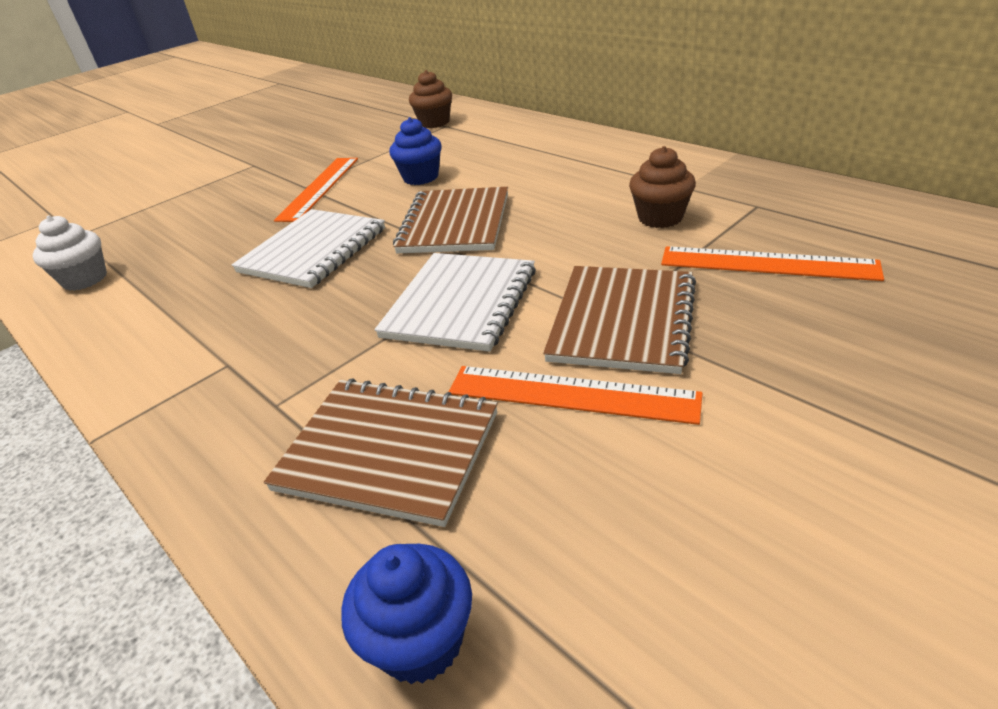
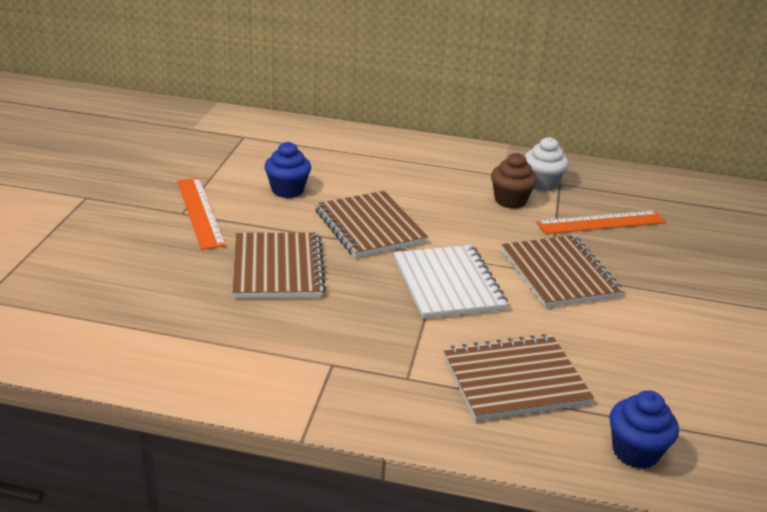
camera: 40 degrees left, 5 degrees down
(85, 279) = (77, 335): white cupcake -> white cupcake (542, 183)
(313, 250) = (277, 268): white notebook -> brown notebook
(434, 123) = (228, 134): brown cupcake -> none
(571, 394) = (577, 322): orange ruler -> none

